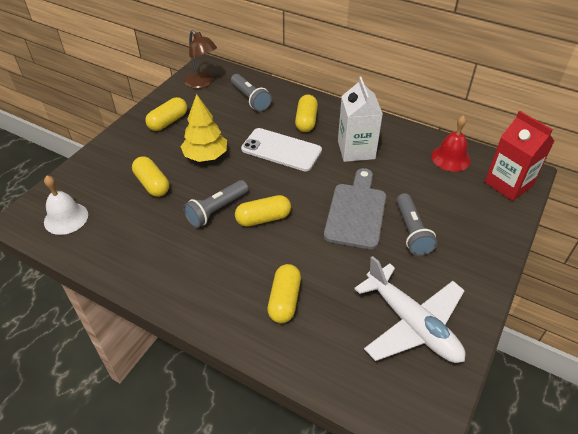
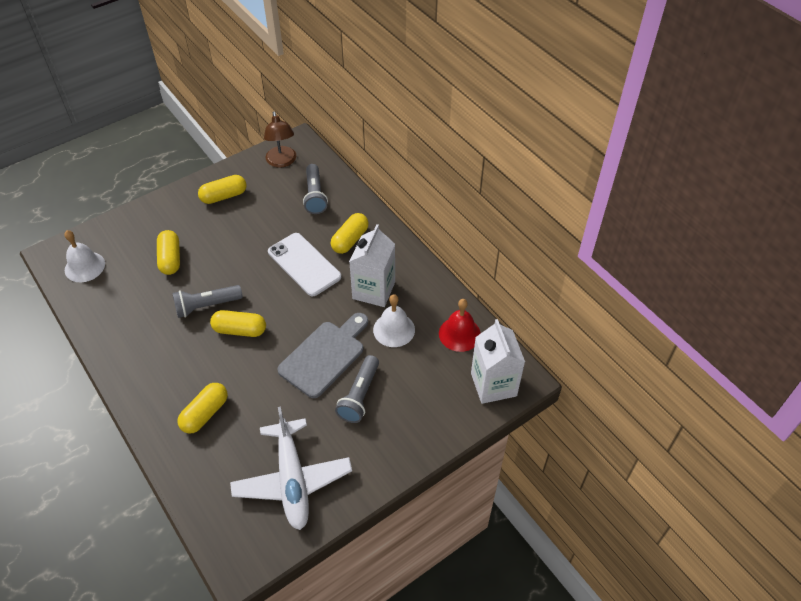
camera: 25 degrees right, 5 degrees up
(205, 156) = (233, 246): yellow tree -> none
(397, 172) = (394, 329): none -> white bell
(508, 184) = (493, 384): red carton -> white carton

